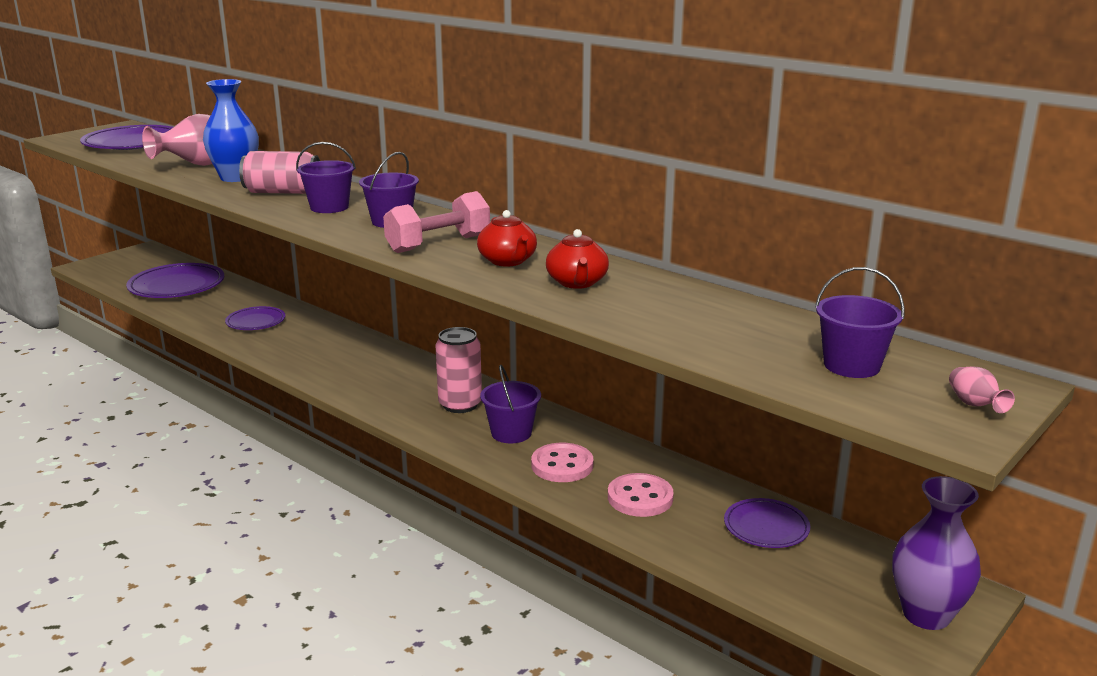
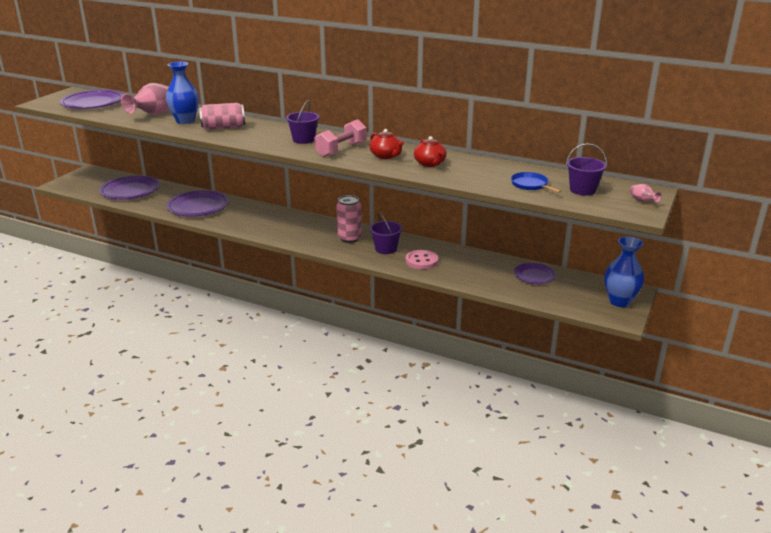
camera: 15 degrees left, 5 degrees up
(256, 322) = (198, 207): purple plate -> purple plate, size x1.73
(329, 207) = (260, 134): purple bucket -> none
(640, 498) = (468, 271): pink button -> none
(746, 343) = (531, 185): none -> blue pan
(926, 614) = (619, 301): purple vase -> blue vase

